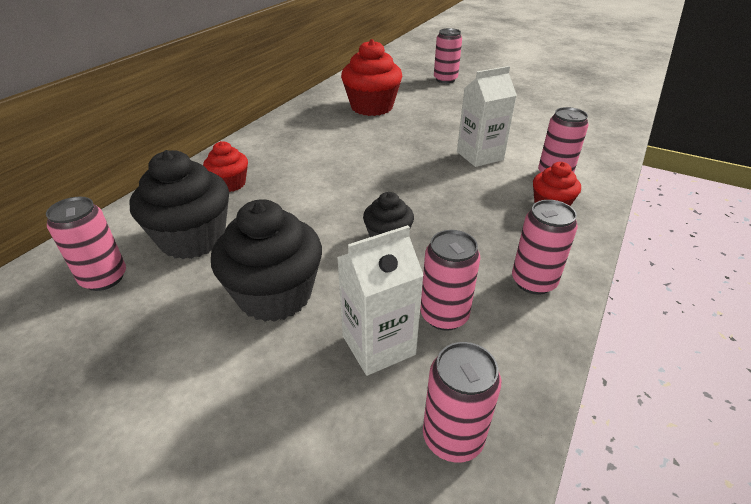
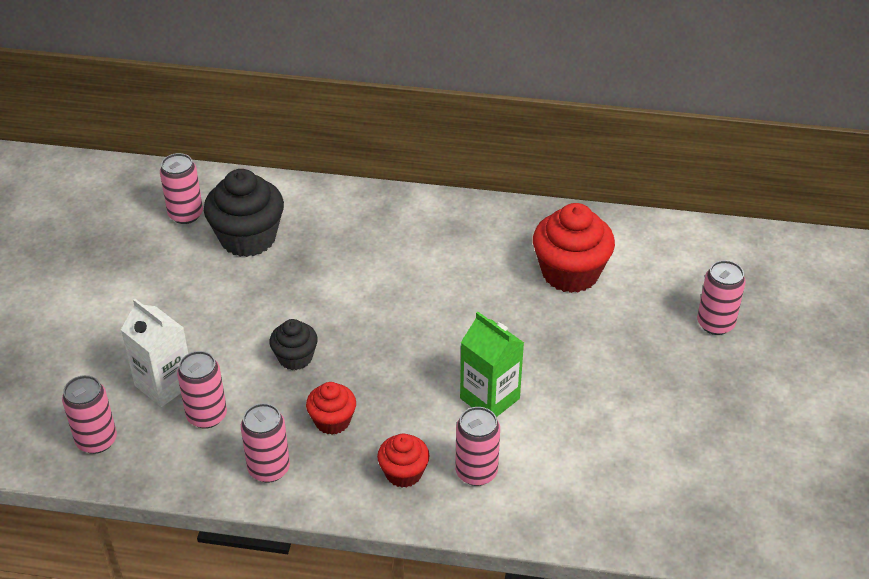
camera: 70 degrees right, 5 degrees up
(230, 184) = (338, 225): red cupcake -> red cupcake (332, 421)
(275, 295) = (198, 311): black cupcake -> none
(480, 156) = (489, 398): white carton -> green carton

